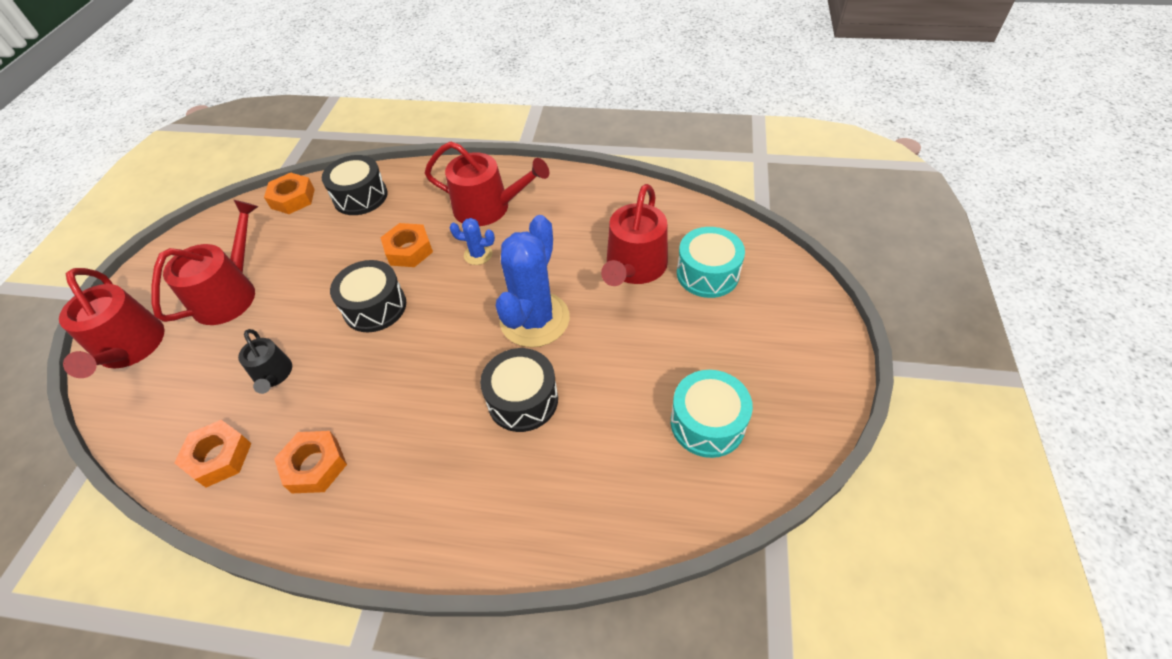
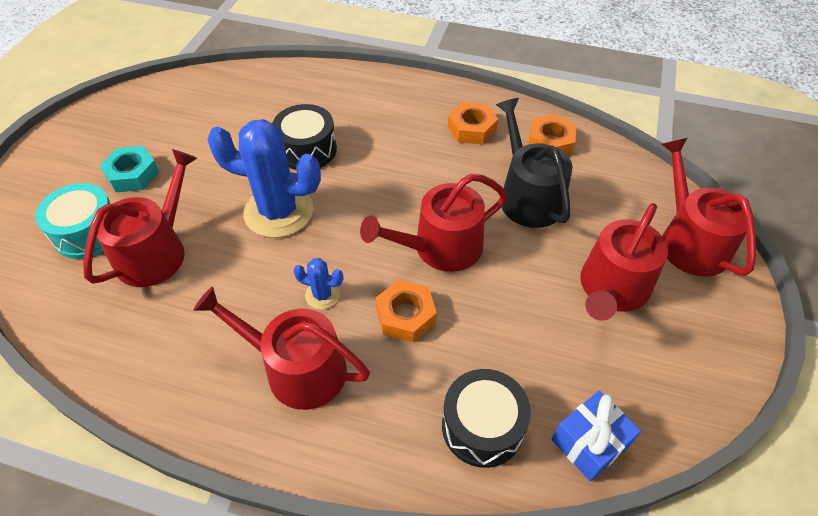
camera: 175 degrees left, 0 degrees up
(273, 375) = (527, 196): black watering can -> black watering can, size x1.75
(293, 198) = (589, 443): orange nut -> blue gift
(375, 307) = (440, 248): black drum -> red watering can
(534, 319) = (278, 211): blue cactus -> blue cactus turned 75 degrees clockwise
(706, 337) = (132, 174): none -> turquoise nut
(707, 423) = (174, 118): turquoise drum -> none

